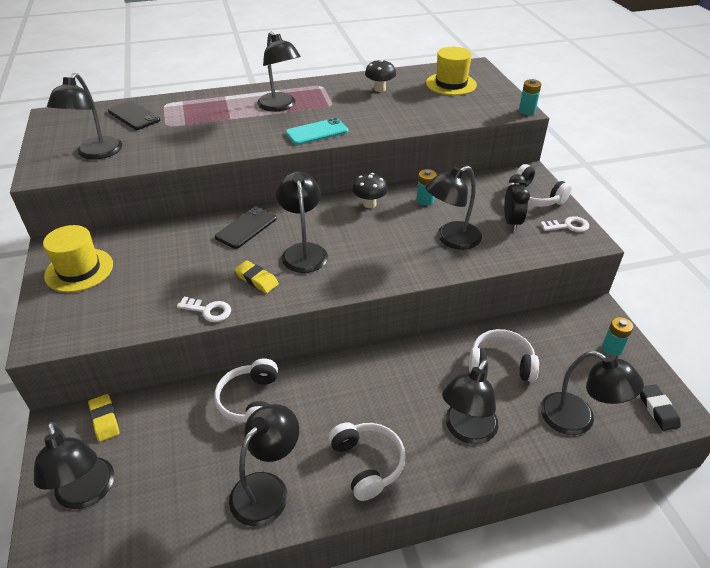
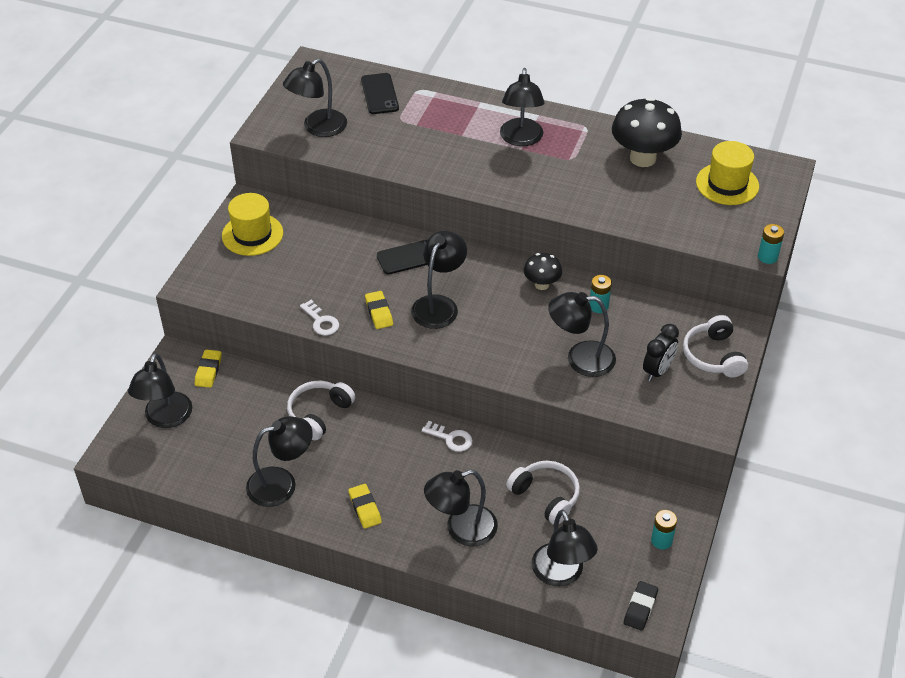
camera: 35 degrees right, 5 degrees up
(317, 132) = (526, 188): turquoise phone -> none
(367, 463) = (365, 508): white headphones -> yellow eraser
(380, 89) = (642, 158): black mushroom -> black mushroom, size x1.85
(568, 226) = (710, 402): white key -> white key (451, 438)

